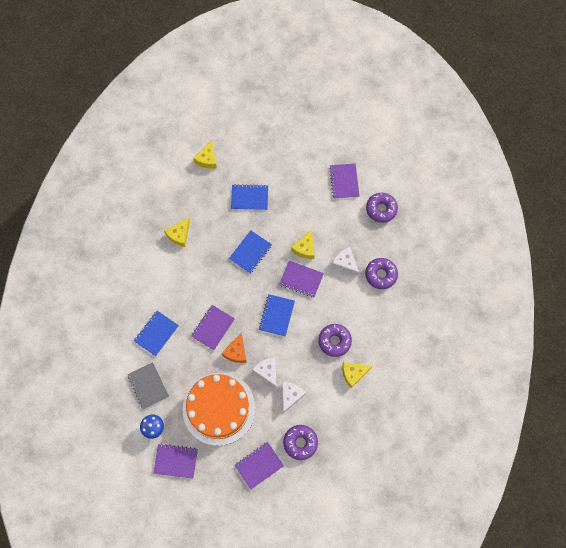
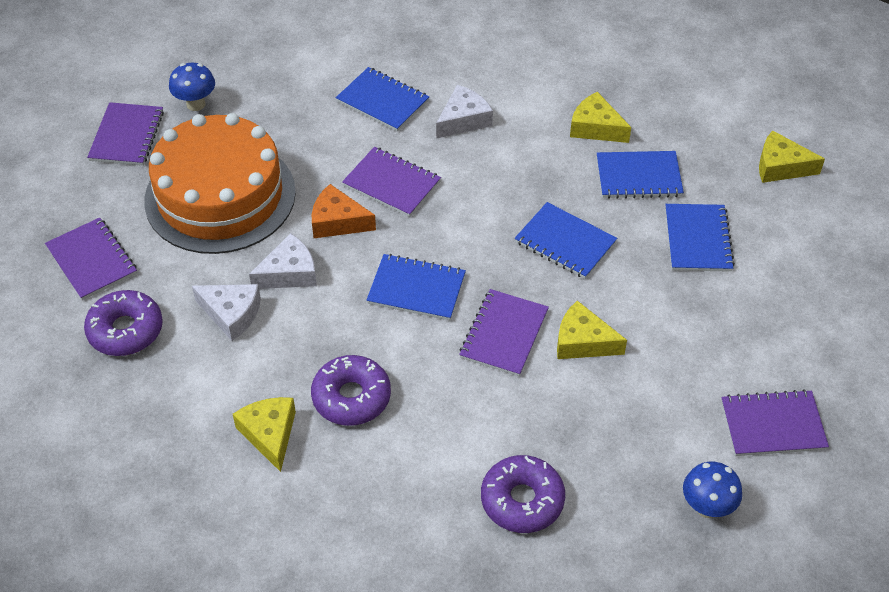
camera: 90 degrees right, 20 degrees down
(148, 386) = (279, 94): grey notebook -> none
(211, 218) = (638, 177): none -> blue notebook
(345, 263) = (550, 423): white cheese -> white cheese (463, 120)
(381, 209) = (707, 507): purple donut -> blue mushroom

